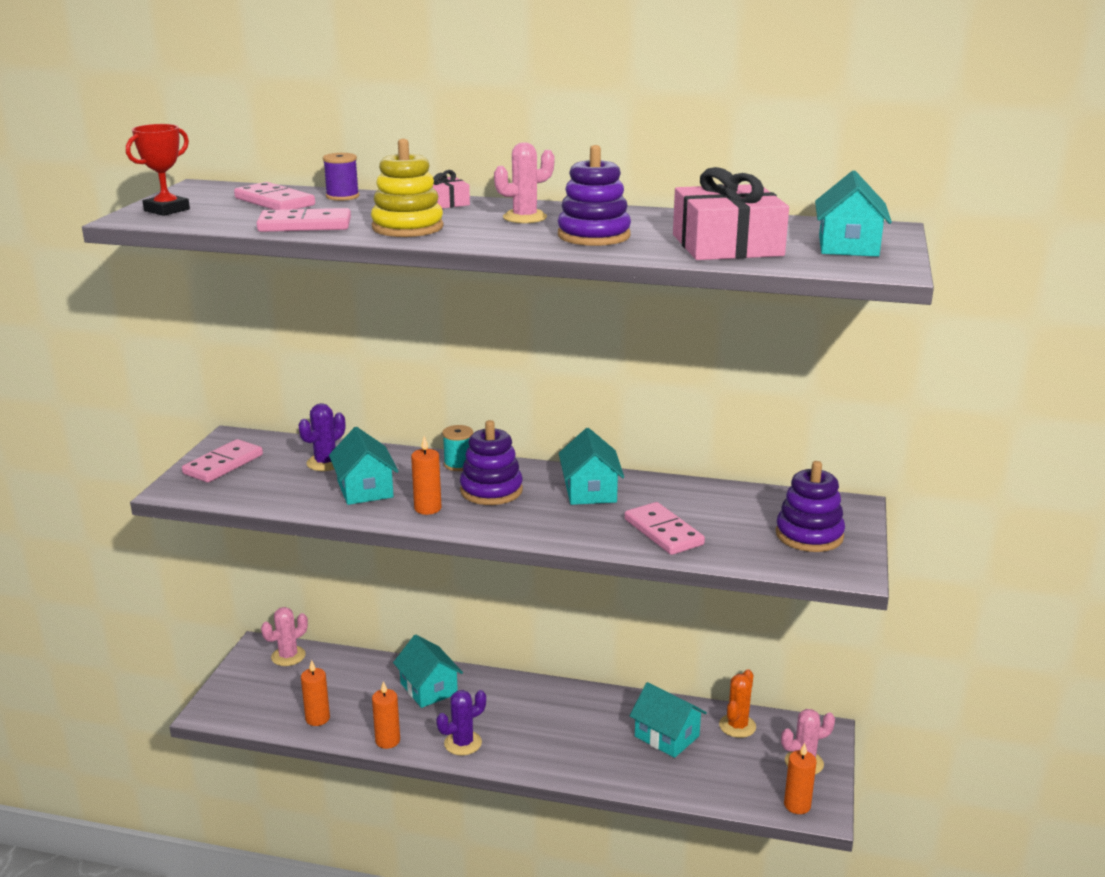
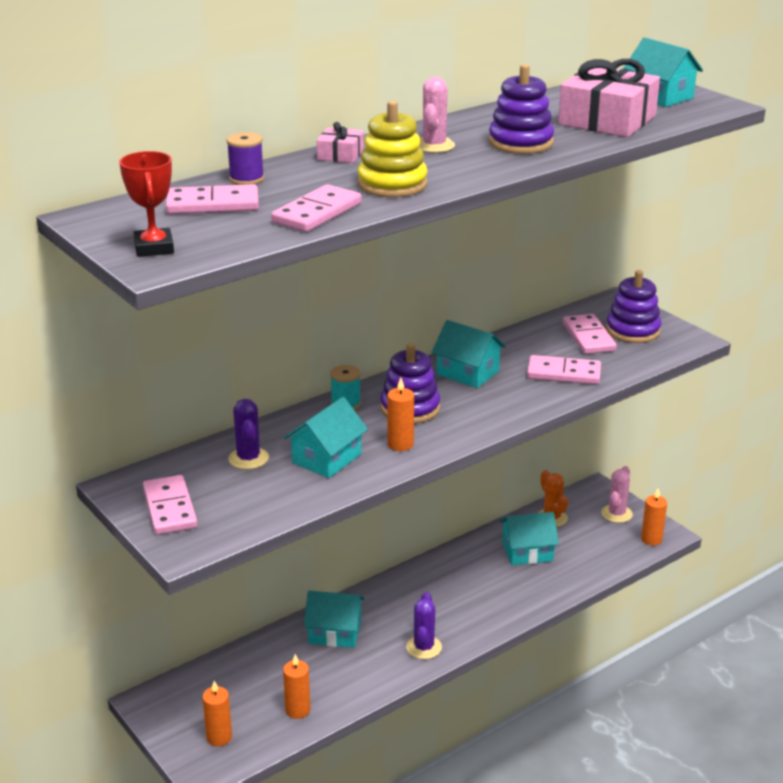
camera: 50 degrees left, 5 degrees up
(288, 656) = (185, 689): pink cactus -> none
(365, 489) = (326, 458): turquoise house -> turquoise house turned 75 degrees counterclockwise
(387, 741) = (374, 684): orange candle -> orange candle (219, 737)
(754, 519) = (588, 337): none -> pink domino

